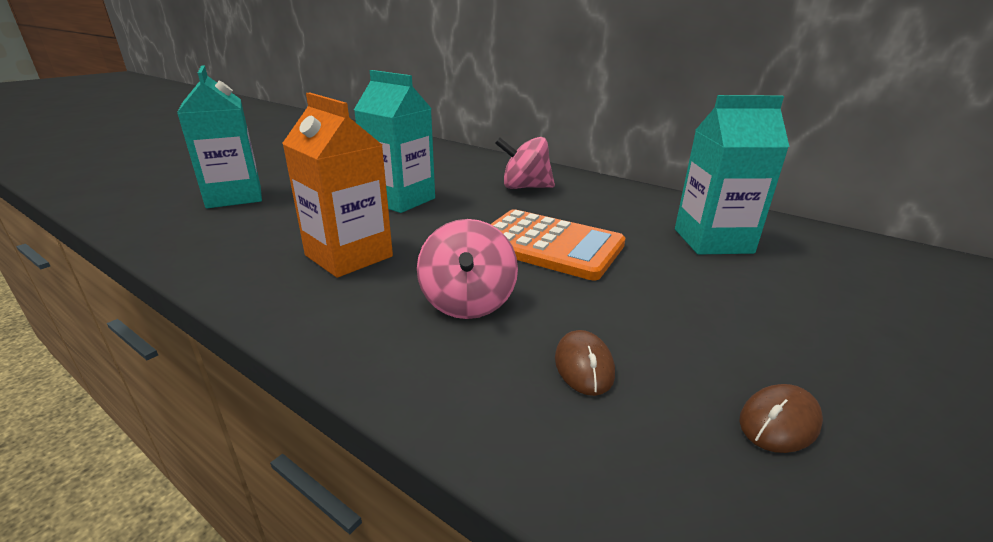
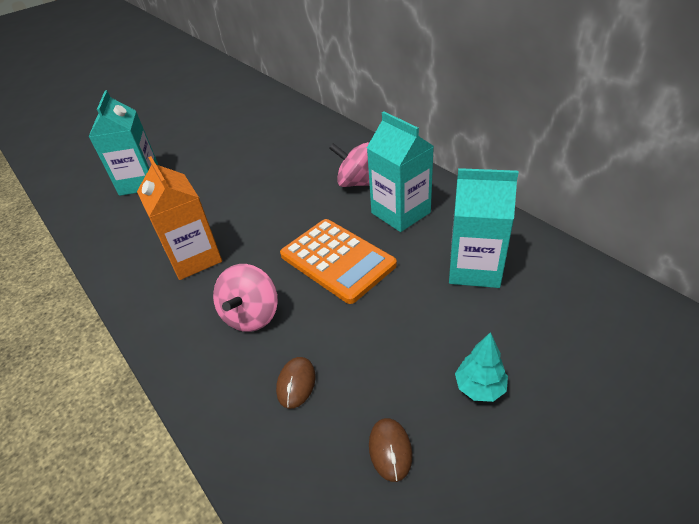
camera: 20 degrees right, 15 degrees up
(400, 200) = (252, 194): turquoise carton -> turquoise carton (400, 213)
(779, 422) = (390, 450): brown mouse -> brown mouse turned 75 degrees counterclockwise
(823, 339) = (479, 387): none -> turquoise tree

